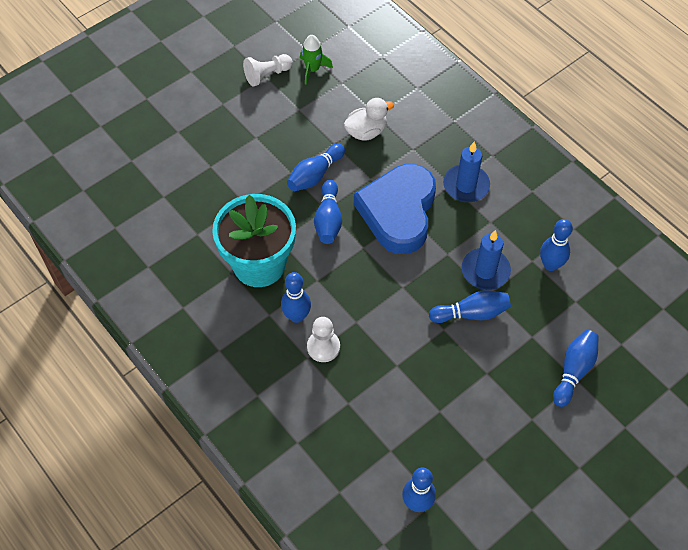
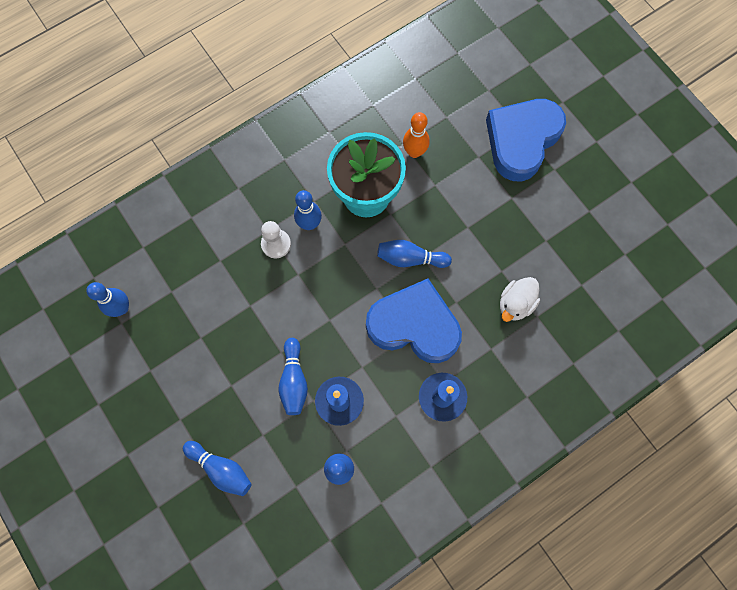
camera: 95 degrees right, 15 degrees up
(191, 131) = (521, 140): none -> blue heart
(206, 223) = (414, 152): none -> orange bowling pin
(267, 75) = (592, 212): white pawn -> none
(313, 69) = (599, 257): green rocket -> none
(315, 175) = (463, 250): blue bowling pin -> none
(366, 131) = (515, 304): white duck -> white duck turned 60 degrees clockwise

